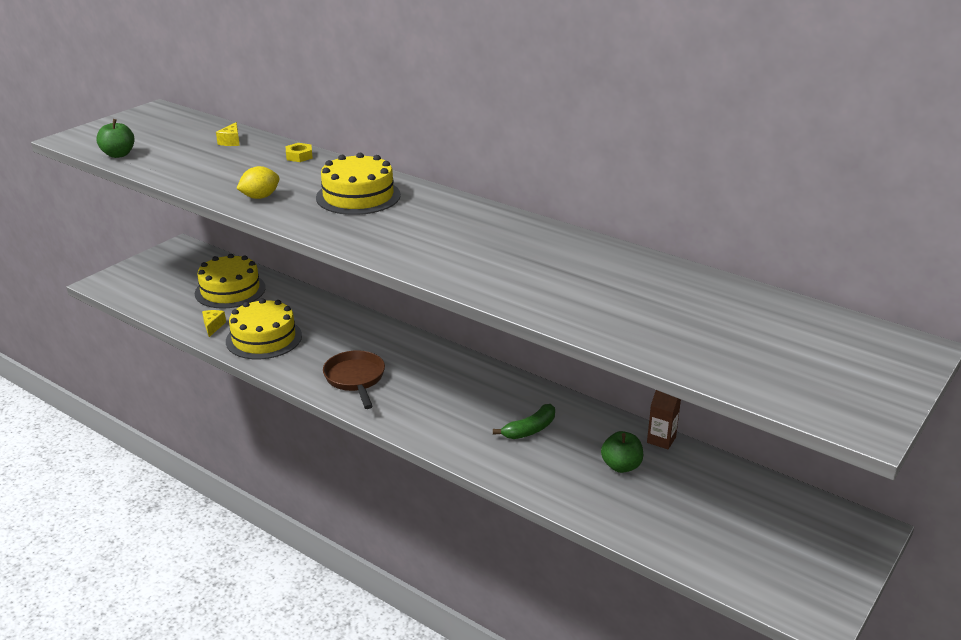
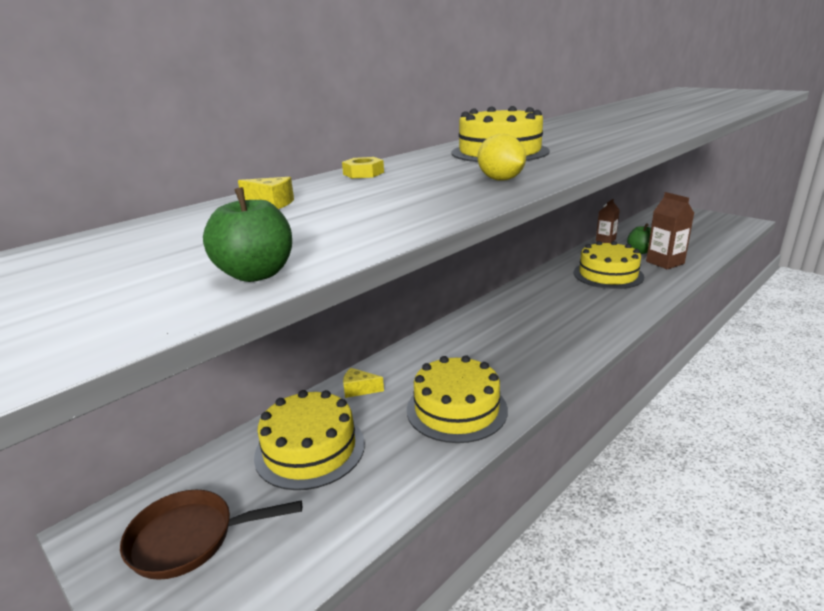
camera: 80 degrees left, 5 degrees down
(213, 326) = (416, 459): yellow cheese -> yellow cheese (359, 390)
(355, 379) = (546, 345): brown pan -> brown pan (189, 539)
(530, 429) = (608, 274): green banana -> yellow cake
(581, 482) = (665, 262): none -> brown carton

